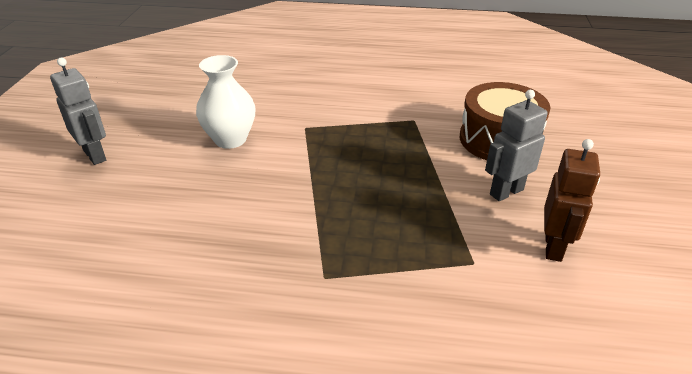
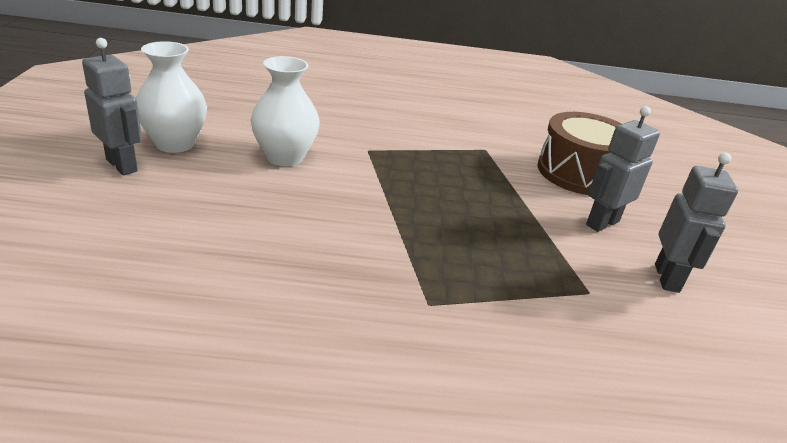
camera: 10 degrees left, 5 degrees down
(141, 132) = (175, 144): none -> white vase
(554, 247) = (667, 278): brown robot -> grey robot

